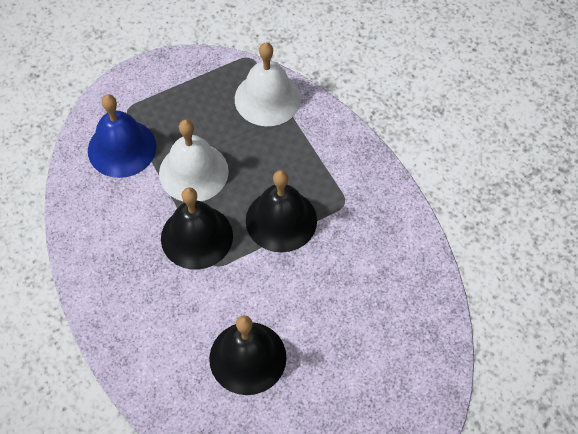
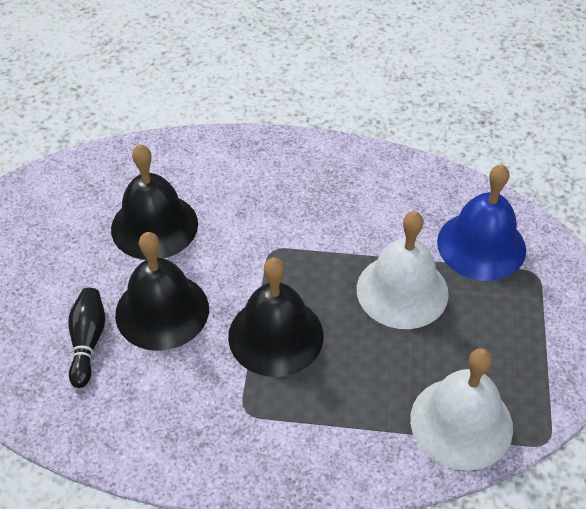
camera: 125 degrees right, 10 degrees down
(196, 237) = (317, 253): black bell -> black bell (162, 311)
(370, 324) = (88, 342): none -> black bowling pin

